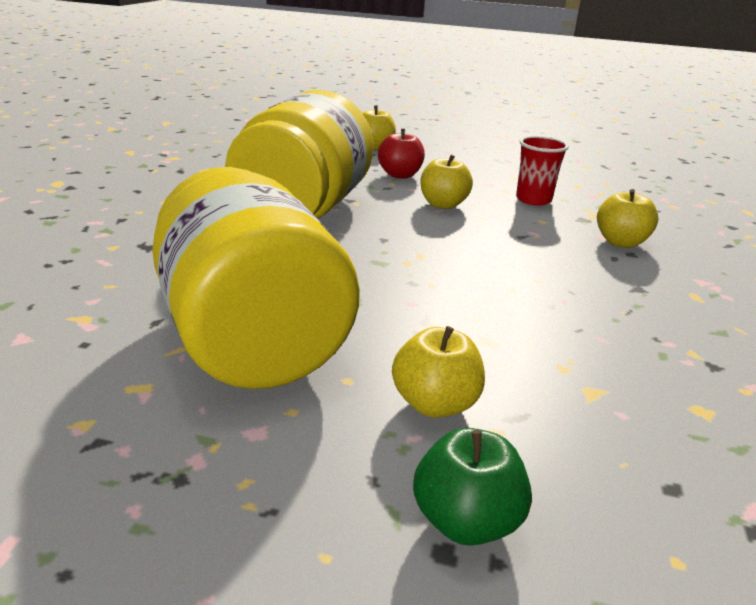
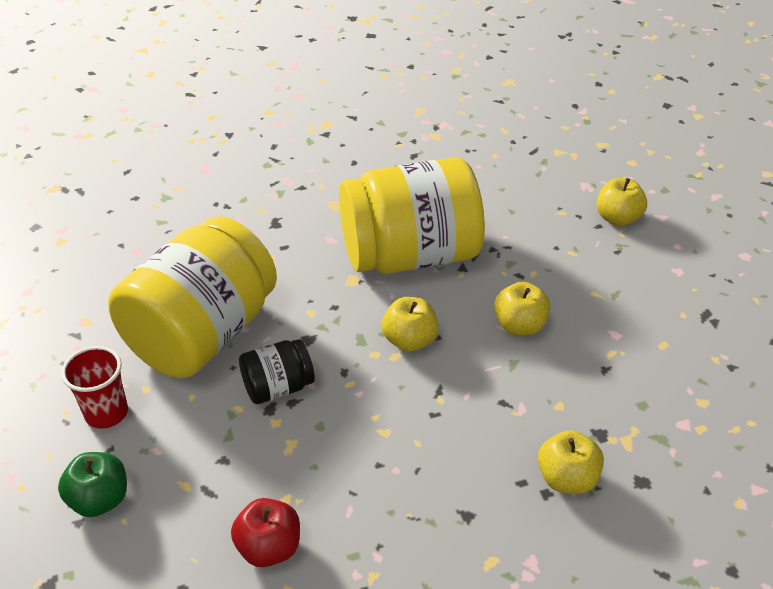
camera: 60 degrees right, 15 degrees up
(396, 321) = (278, 387): none -> black jar
(400, 175) = (561, 268): red apple -> red apple (269, 547)
(435, 404) = (194, 447): yellow apple -> yellow apple (409, 340)
(533, 200) = (610, 381): red cup -> red cup (106, 413)

